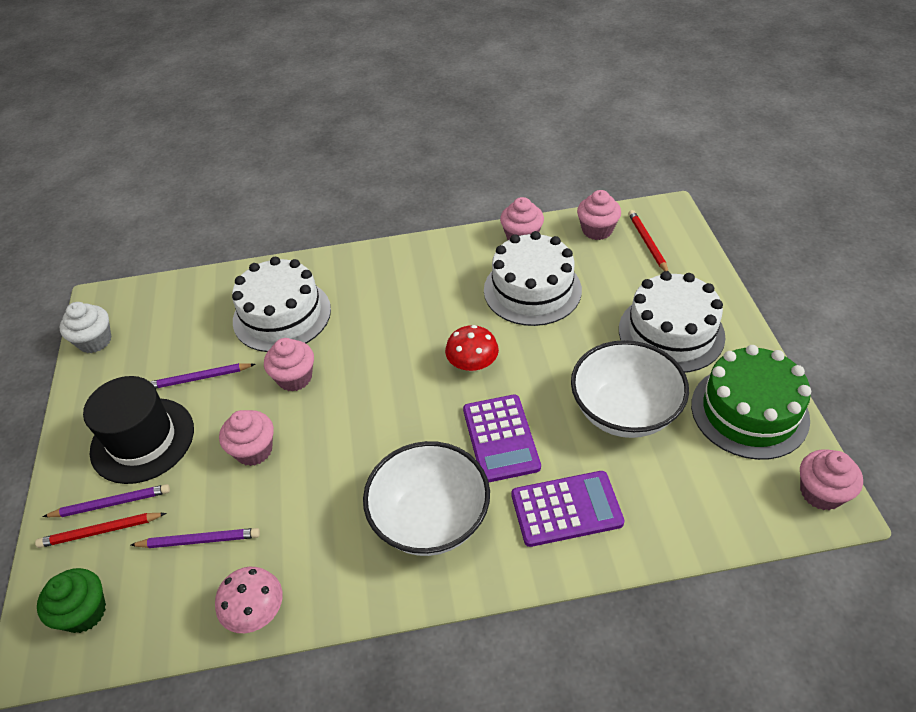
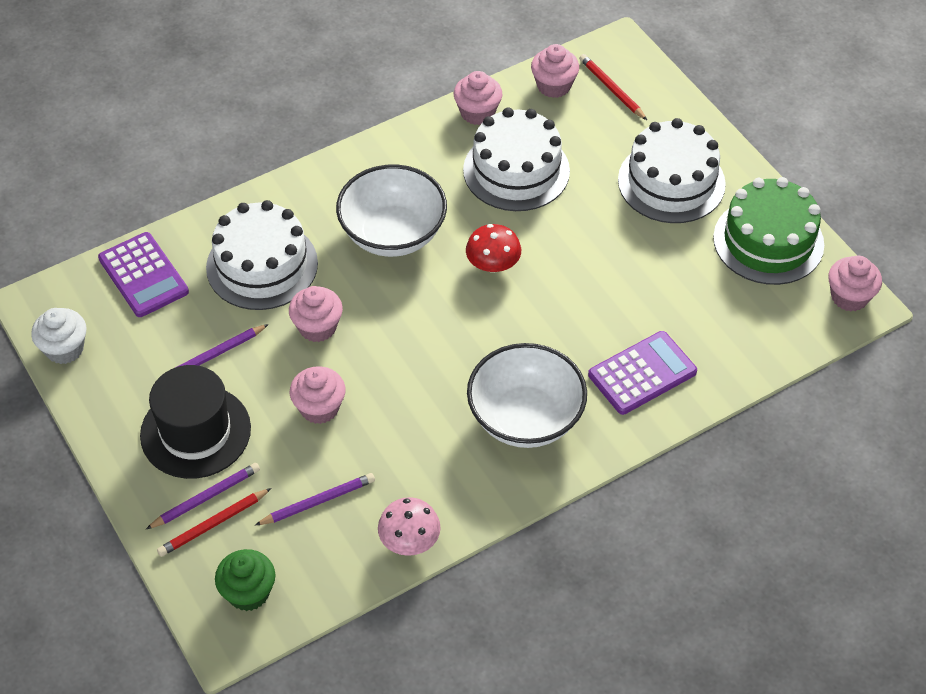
camera: 25 degrees left, 5 degrees up
(501, 438) = (555, 328): purple calculator -> purple calculator (143, 275)
(624, 411) = (658, 271): white bowl -> white bowl (393, 234)

